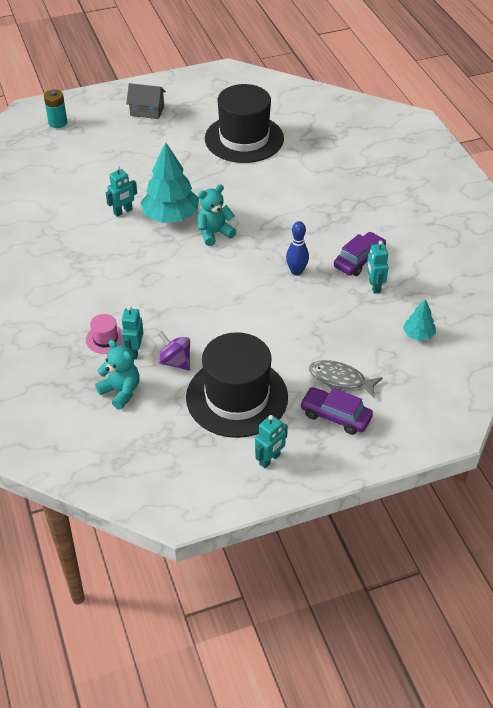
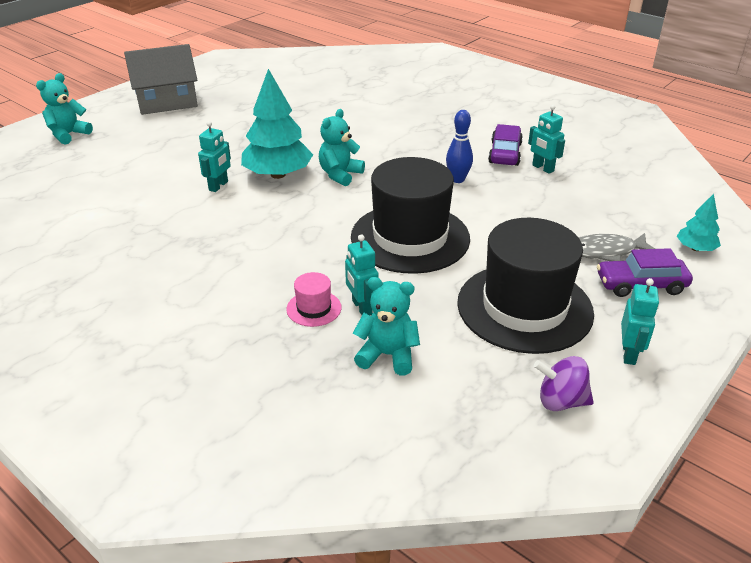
camera: 30 degrees left, 10 degrees down
(58, 123) = (68, 135): turquoise battery -> turquoise teddy bear
(147, 111) = (167, 102): grey house -> grey house, size x1.60
(175, 361) = (420, 300): purple spinning top -> purple spinning top (561, 401)
(244, 138) = (292, 98): black hat -> black hat (410, 238)
(418, 335) = (627, 191): turquoise tree -> turquoise tree (695, 248)

